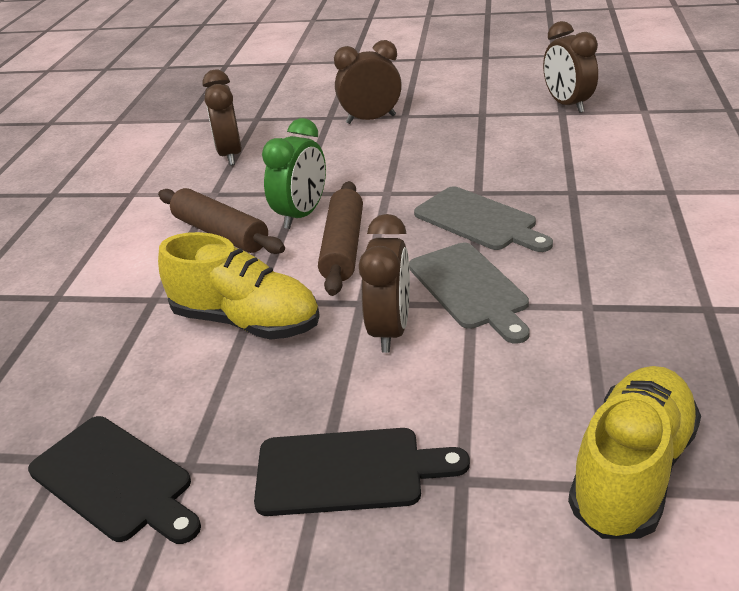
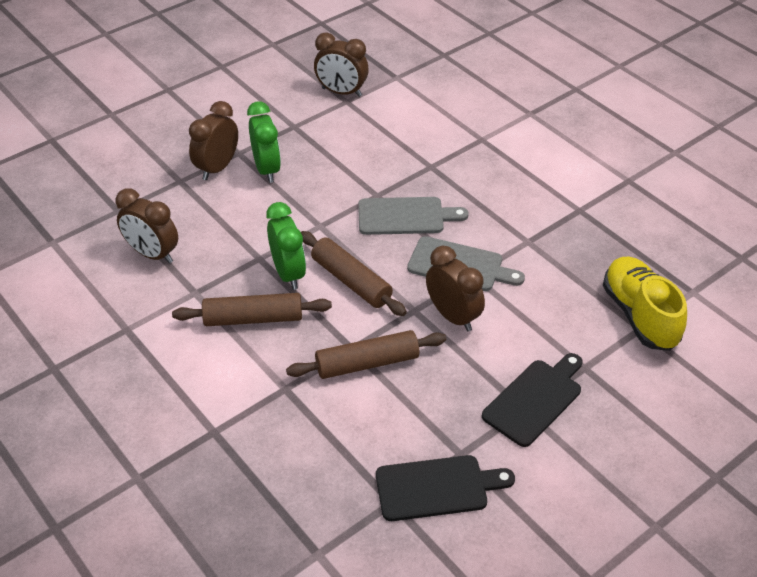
camera: 50 degrees left, 10 degrees up
(246, 321) = (367, 363): yellow shoe -> brown rolling pin
(408, 135) = (267, 169): none -> green clock

